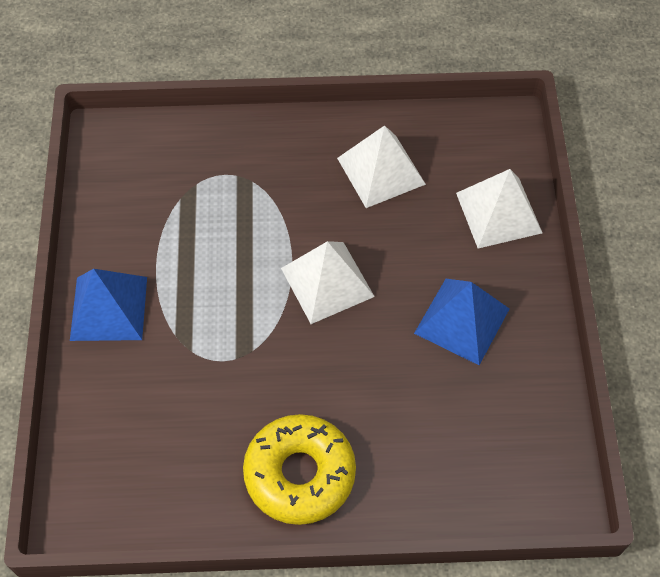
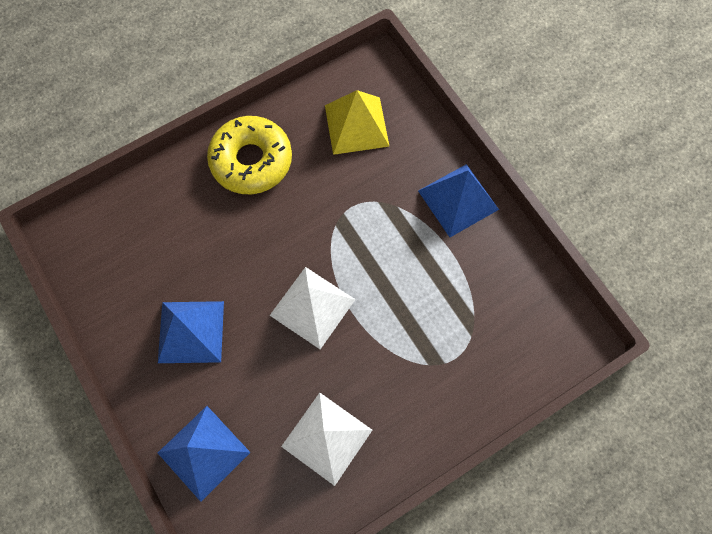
camera: 150 degrees right, 10 degrees up
(152, 451) = (356, 125): none -> yellow pyramid
(498, 213) = (203, 452): white pyramid -> blue pyramid

